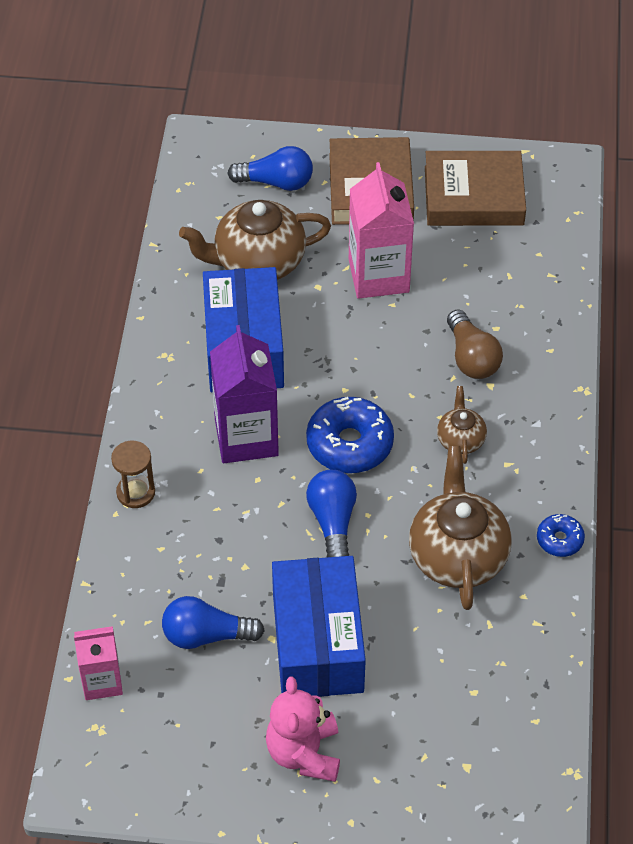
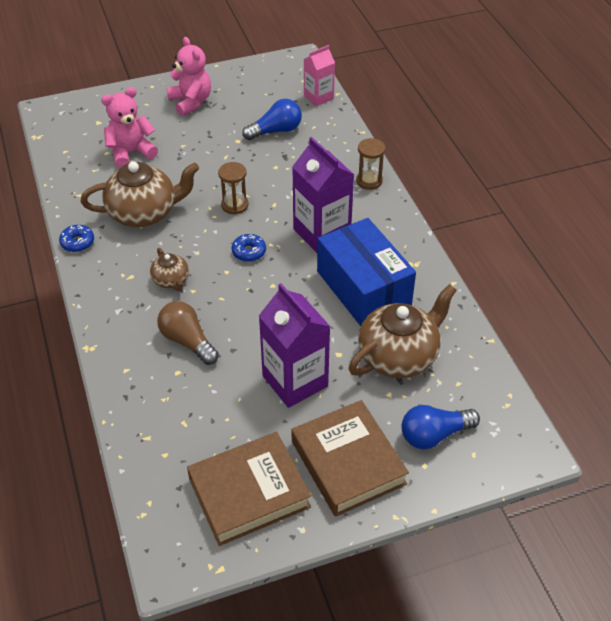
camera: 155 degrees right, 5 degrees down
(317, 643) = (209, 146): blue box -> none
(333, 522) = (234, 205): blue light bulb -> brown hourglass
(349, 444) = (249, 252): blue donut -> blue donut, size x0.53
(378, 275) = (295, 381): pink carton -> purple carton
(437, 677) = (131, 152): none -> pink teddy bear
(457, 555) = (144, 213): brown teapot -> brown teapot turned 75 degrees counterclockwise

